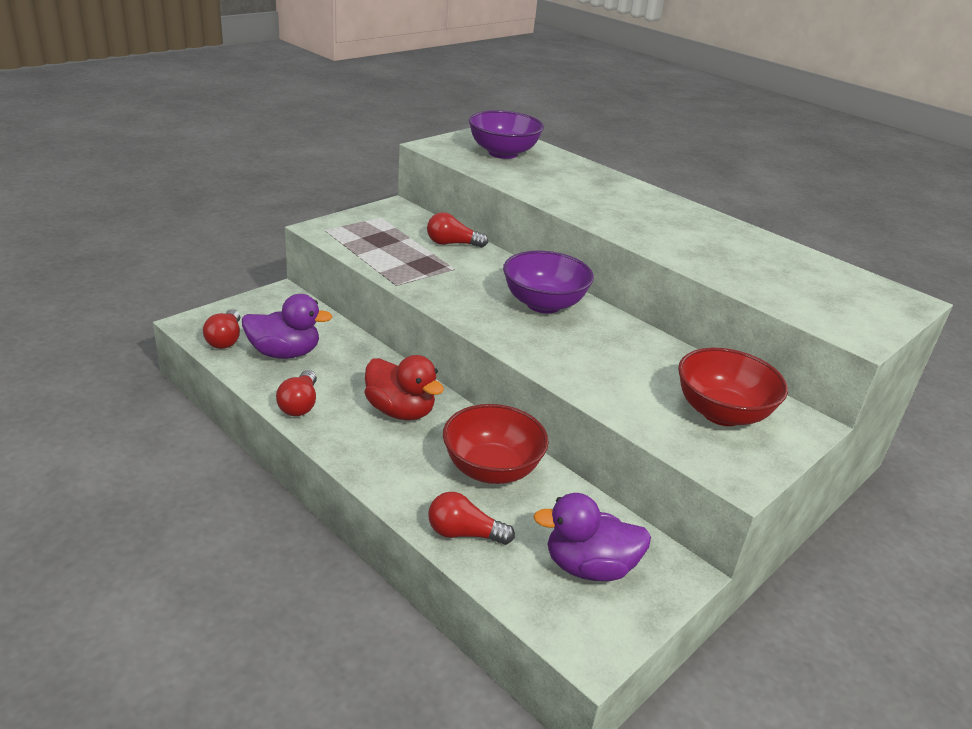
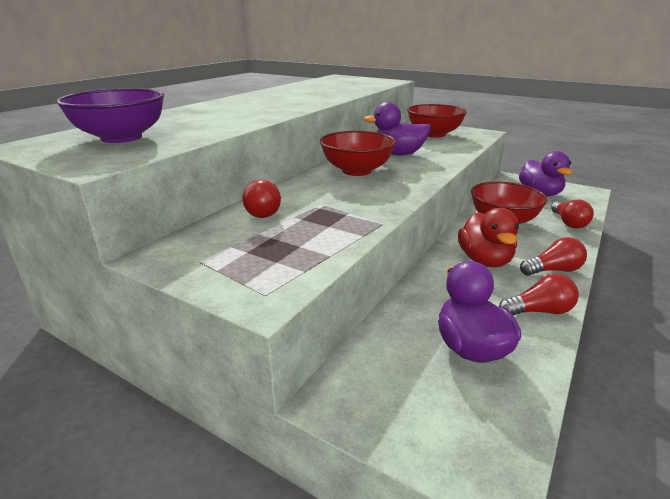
camera: 100 degrees left, 5 degrees down
(225, 339) = (493, 414): red light bulb -> red light bulb (553, 270)
(400, 411) = (484, 261): red duck -> red duck turned 150 degrees clockwise
(543, 304) = (356, 171): purple bowl -> red bowl
(605, 347) = (398, 154): none -> purple duck

